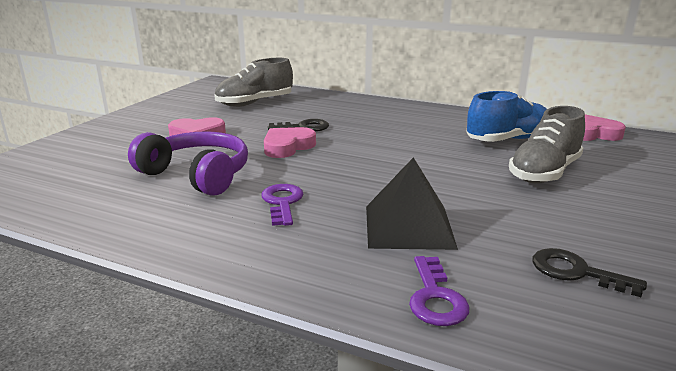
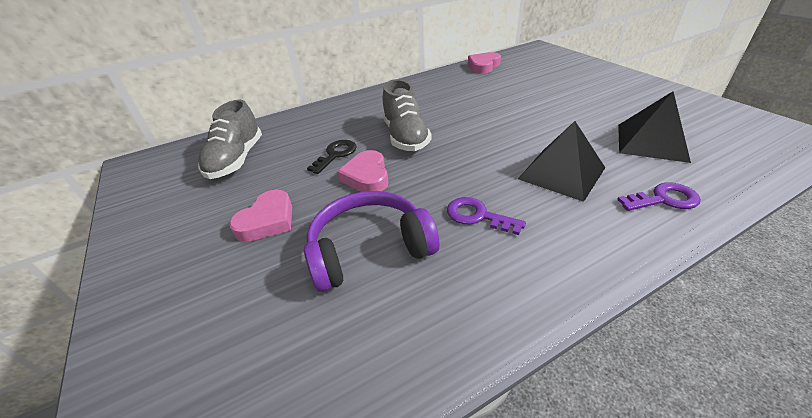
camera: 50 degrees left, 15 degrees up
(435, 298) = (664, 199): purple key -> purple key turned 45 degrees counterclockwise
(507, 140) = (463, 90): blue shoe -> none
(544, 172) = (522, 100): grey shoe -> grey shoe (406, 137)
(575, 272) = (651, 142): black key -> black pyramid

